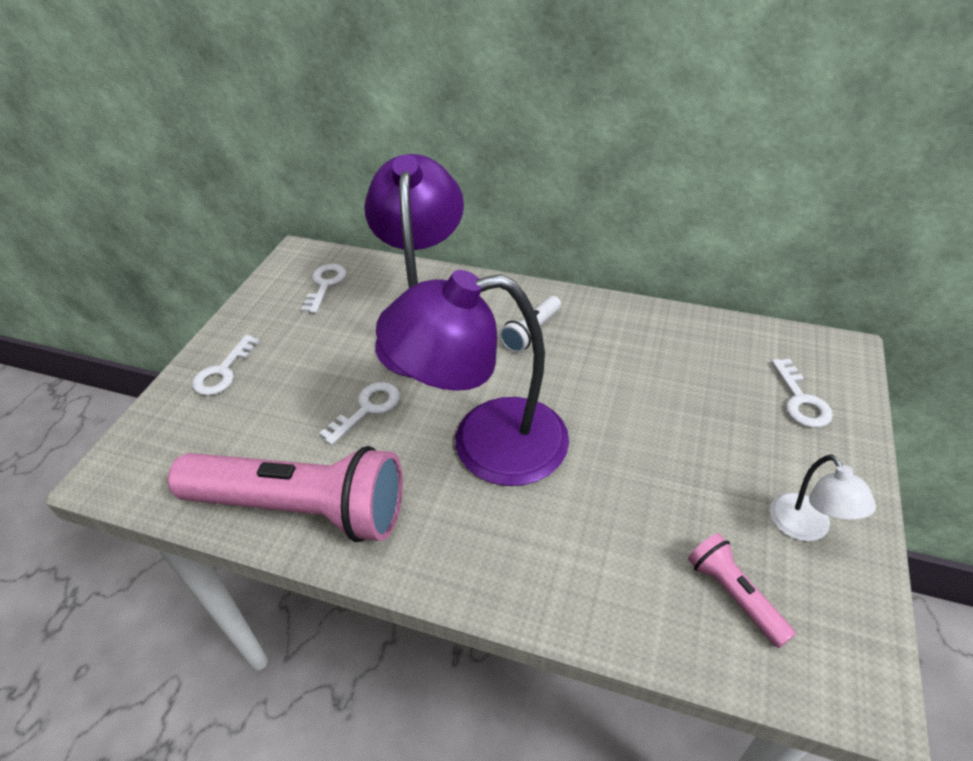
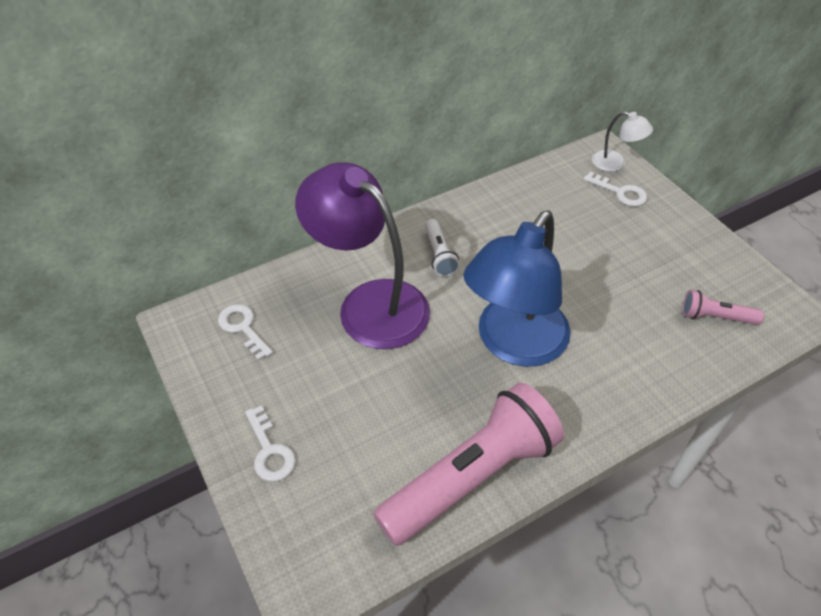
camera: 50 degrees left, 5 degrees up
(367, 409) = (415, 384): white key -> none
(485, 444) = (513, 344): purple lamp -> blue lamp
(806, 528) = (700, 259): white lamp -> white lamp (615, 163)

